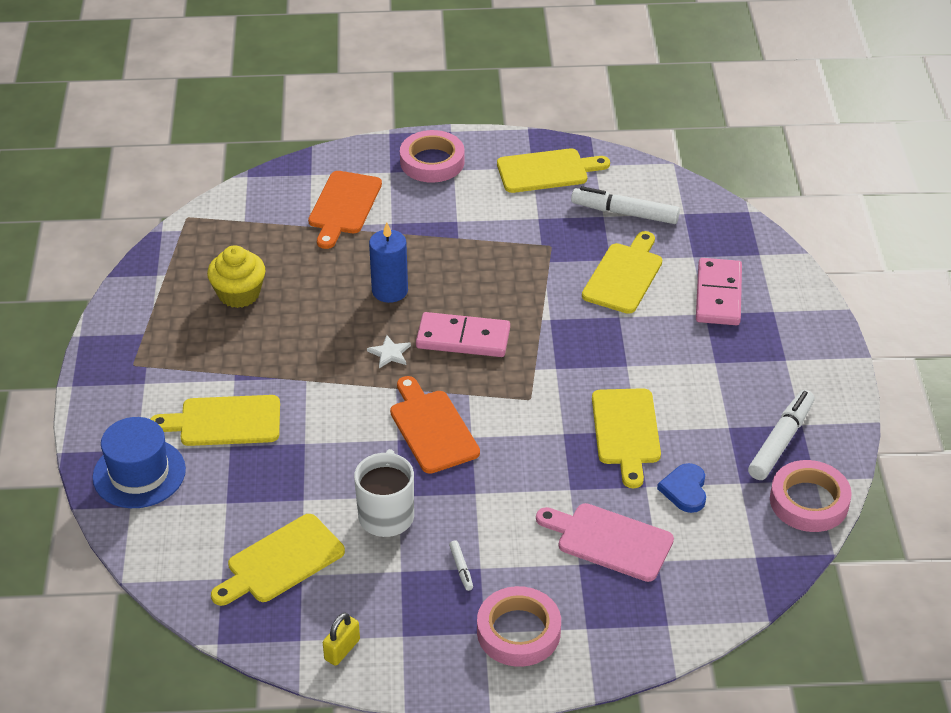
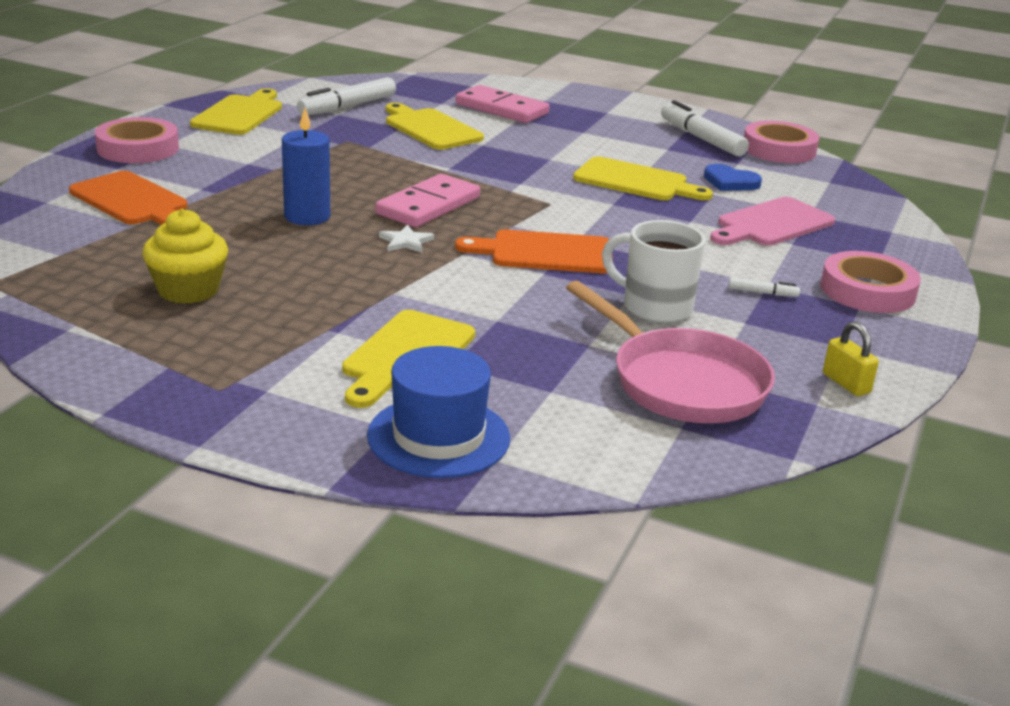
camera: 65 degrees left, 15 degrees down
(281, 561) = (681, 382): yellow cutting board -> pink pan

